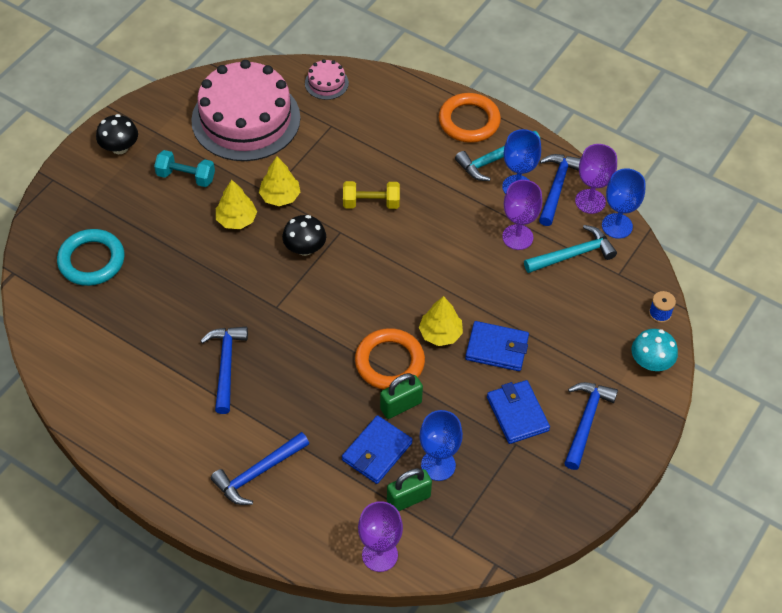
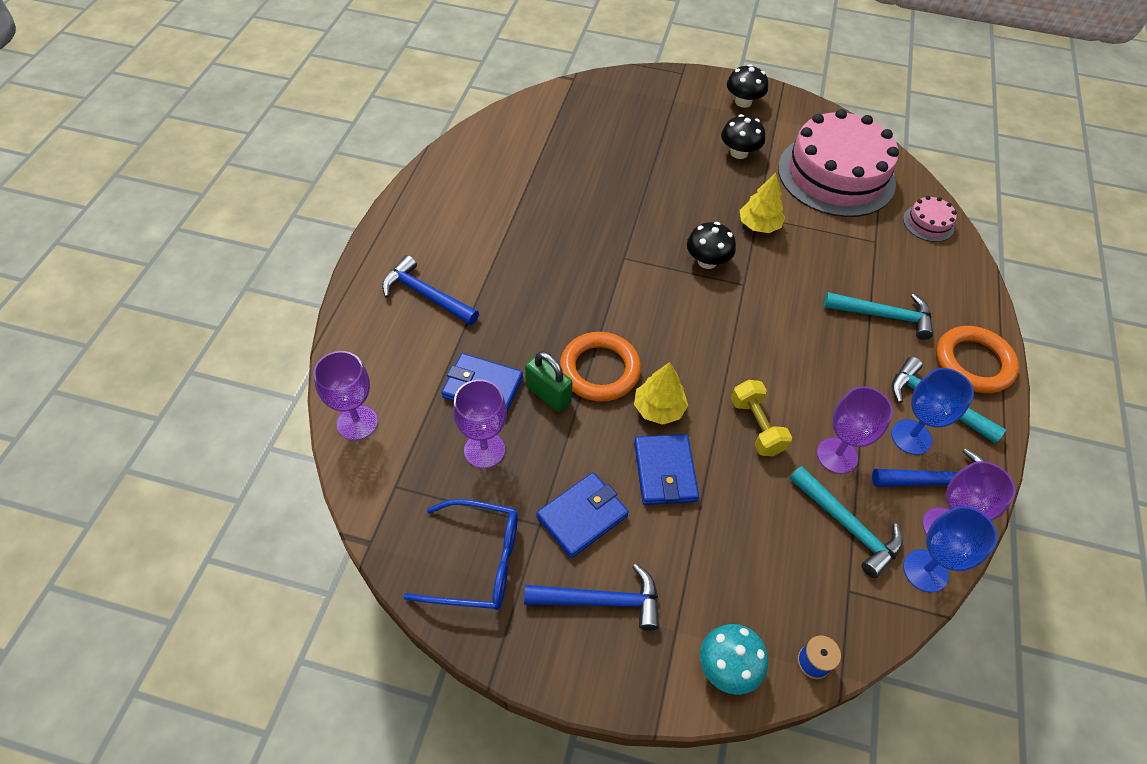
camera: 70 degrees right, 0 degrees up
(91, 260) = (610, 119): turquoise ring -> none
(186, 177) = (739, 152): turquoise dumbbell -> black mushroom
(226, 366) = (538, 238): blue hammer -> none
(236, 219) = (711, 201): yellow tree -> none
(371, 203) = (797, 301): yellow dumbbell -> yellow dumbbell (756, 426)
(406, 154) = (883, 315): none -> turquoise hammer
(408, 499) = (432, 432): green padlock -> none
(438, 465) = (484, 450): blue goblet -> purple goblet
(533, 494) = (476, 562): none -> blue glasses

